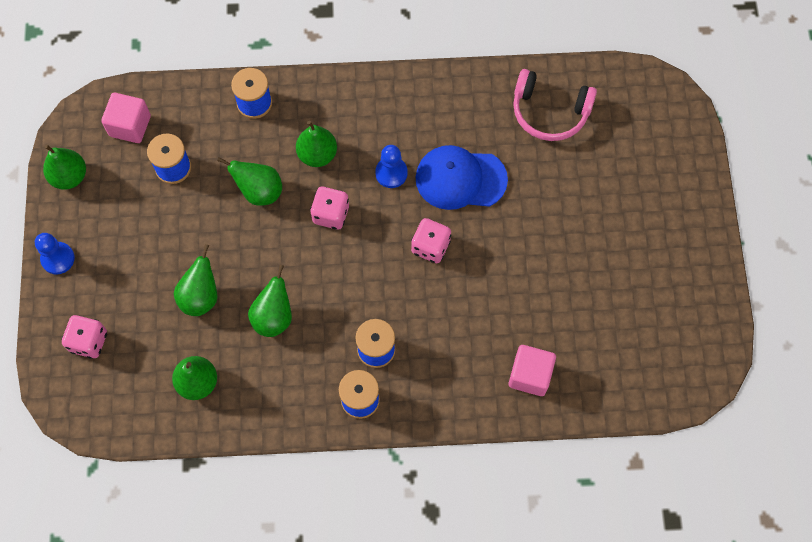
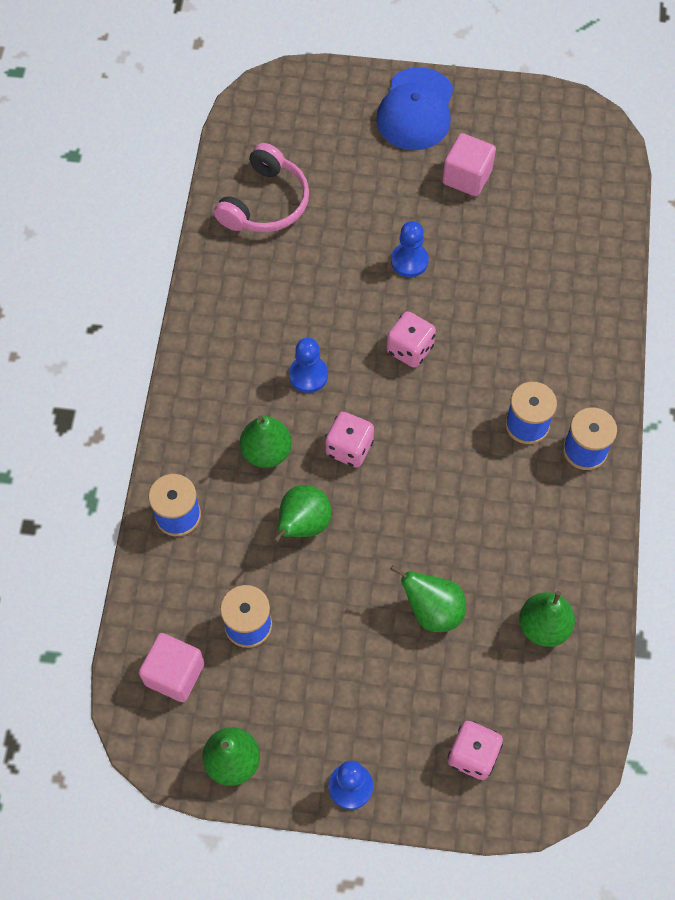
camera: 80 degrees left, 5 degrees down
(273, 317) = (471, 529): green pear -> none
(460, 179) = (330, 305): blue cap -> blue cap (416, 110)
(517, 234) = (409, 261): none -> blue pawn
(530, 375) = (576, 278): pink cube -> pink cube (467, 177)

